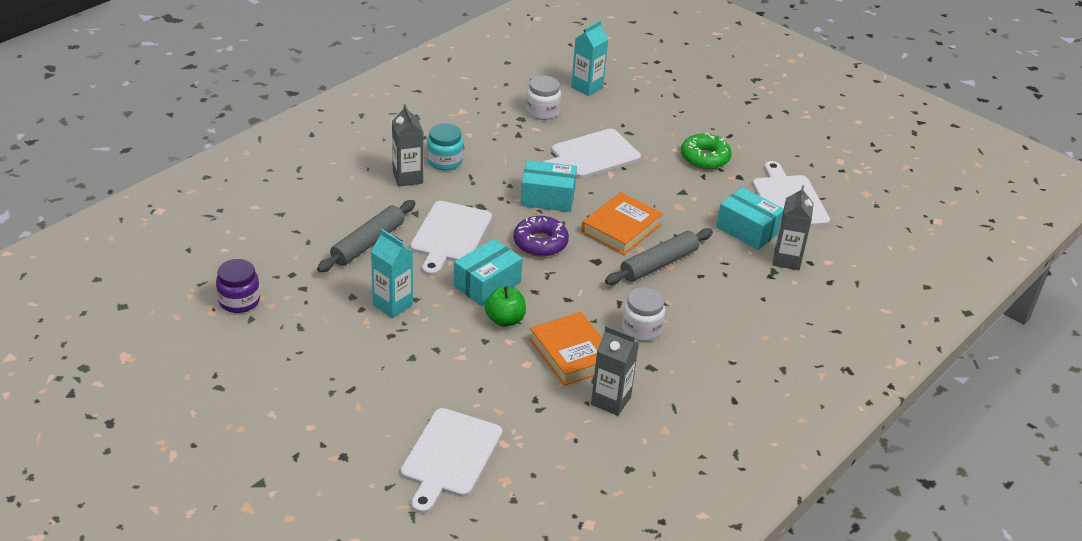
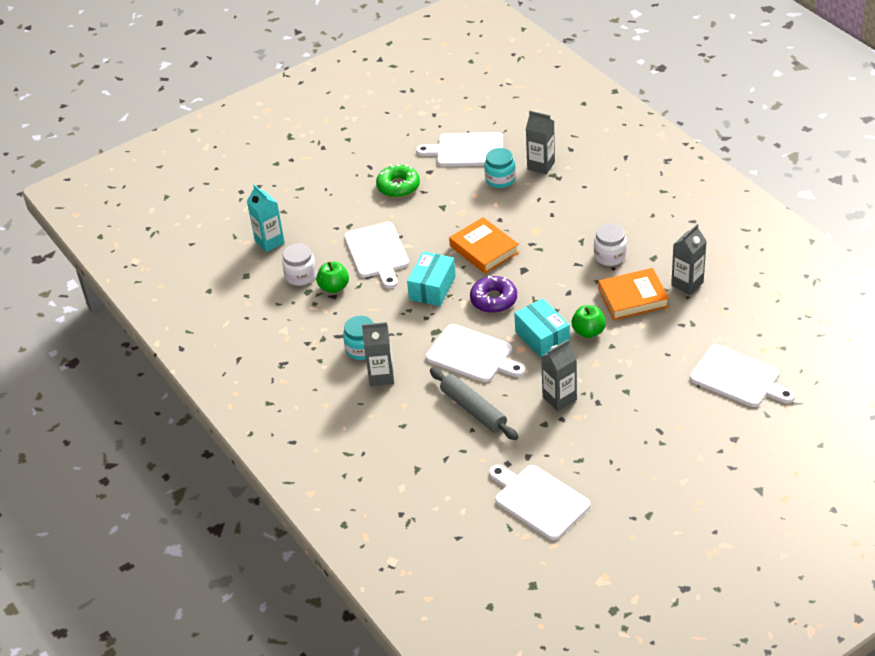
camera: 70 degrees left, 5 degrees up
(239, 301) = (539, 500): purple jar -> white cutting board
(392, 305) = (559, 398): turquoise carton -> grey carton
(531, 134) = (334, 287): none -> green apple
(658, 264) = (534, 235): grey rolling pin -> none
(747, 230) = (500, 179): turquoise box -> turquoise jar

